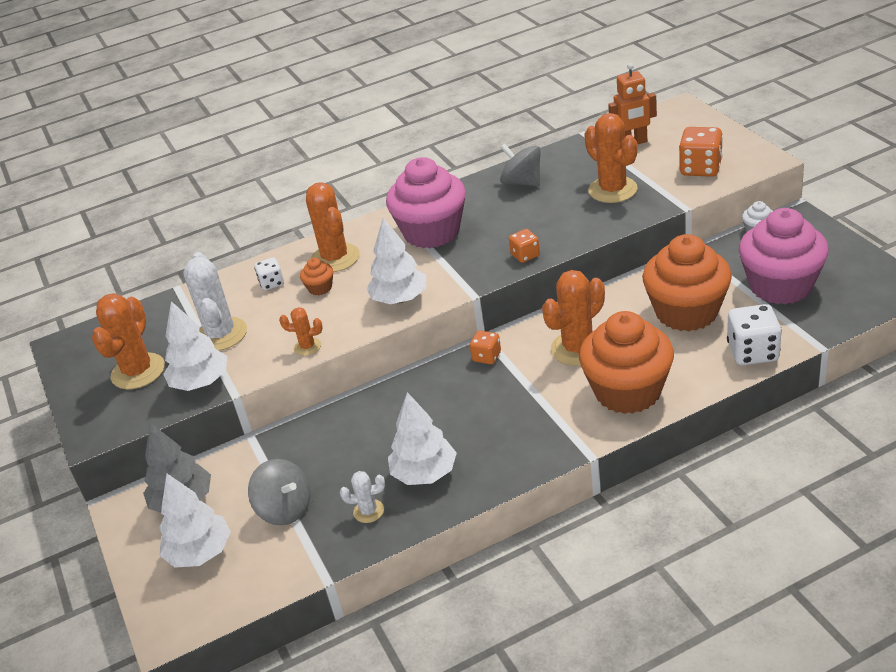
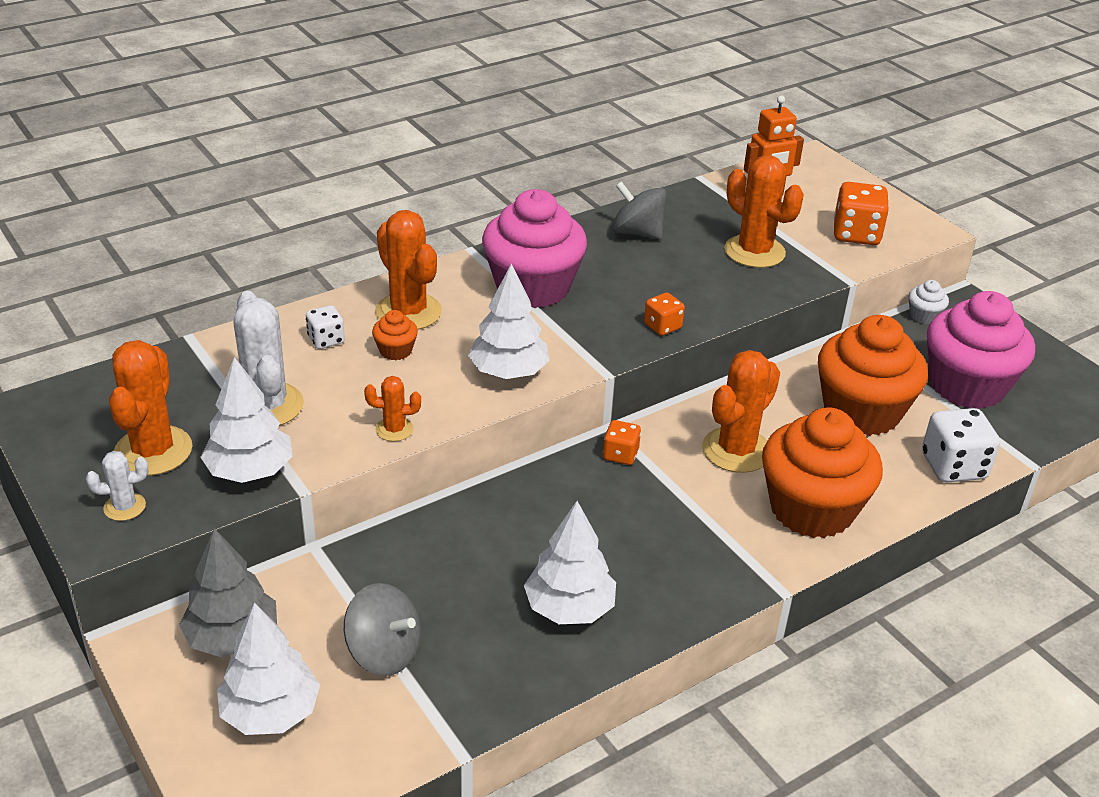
camera: 15 degrees left, 0 degrees up
(368, 511) = (502, 658): white cactus -> white cactus (124, 507)

